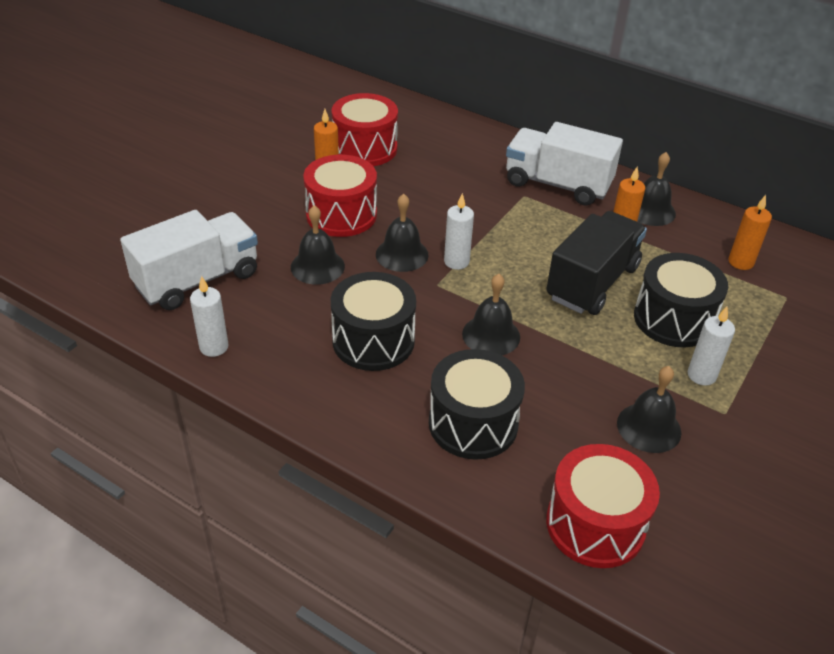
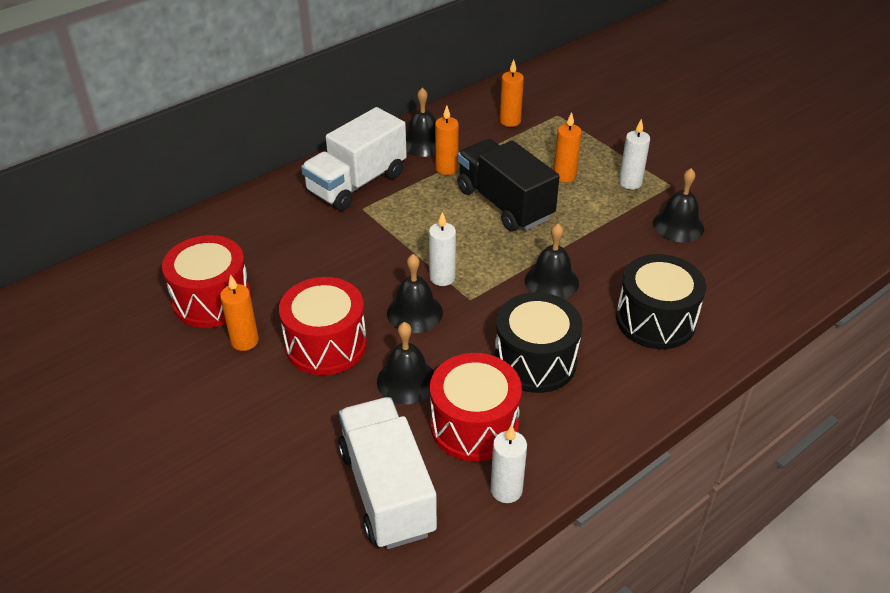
camera: 70 degrees left, 0 degrees up
(595, 524) = (768, 281): red drum -> red drum (474, 425)
(673, 319) = (564, 176): black drum -> orange candle

